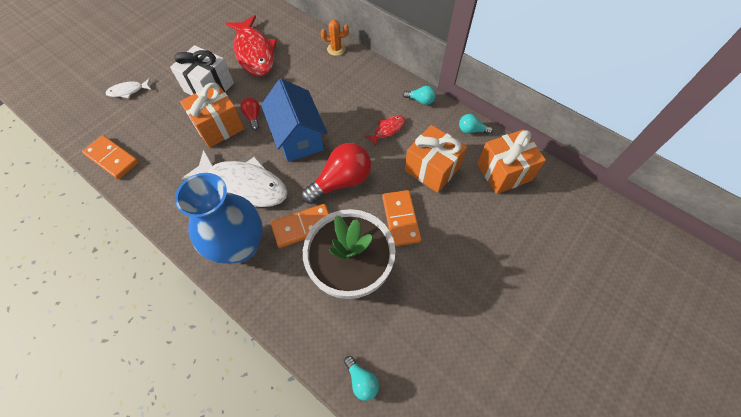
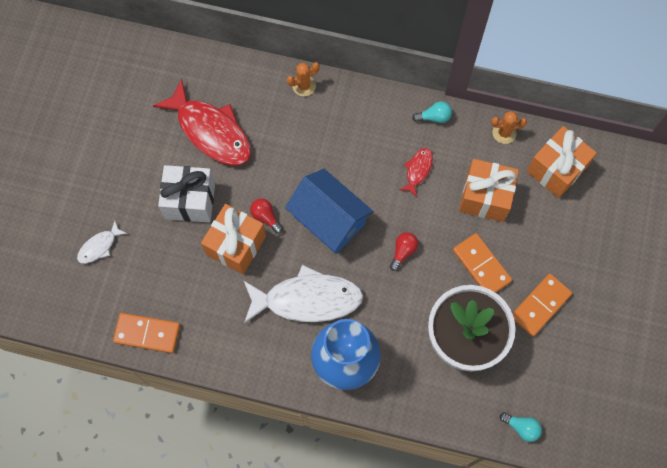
camera: 25 degrees left, 10 degrees up
(303, 227) = (393, 316): orange domino -> orange domino (540, 305)
(341, 181) = (403, 251): red light bulb -> red light bulb, size x0.49
(471, 130) = (504, 133): turquoise light bulb -> orange cactus

